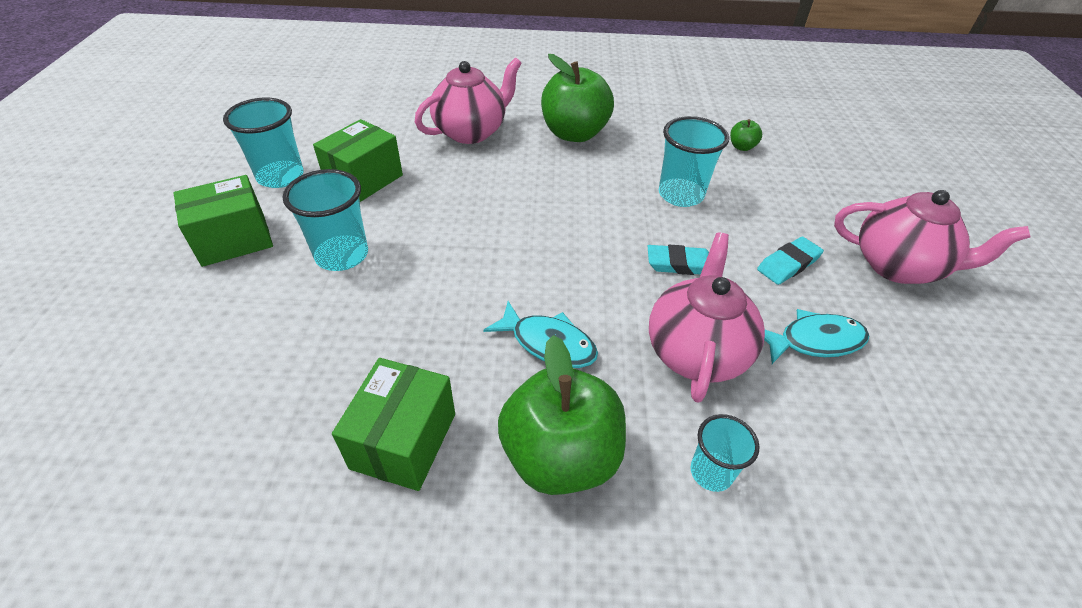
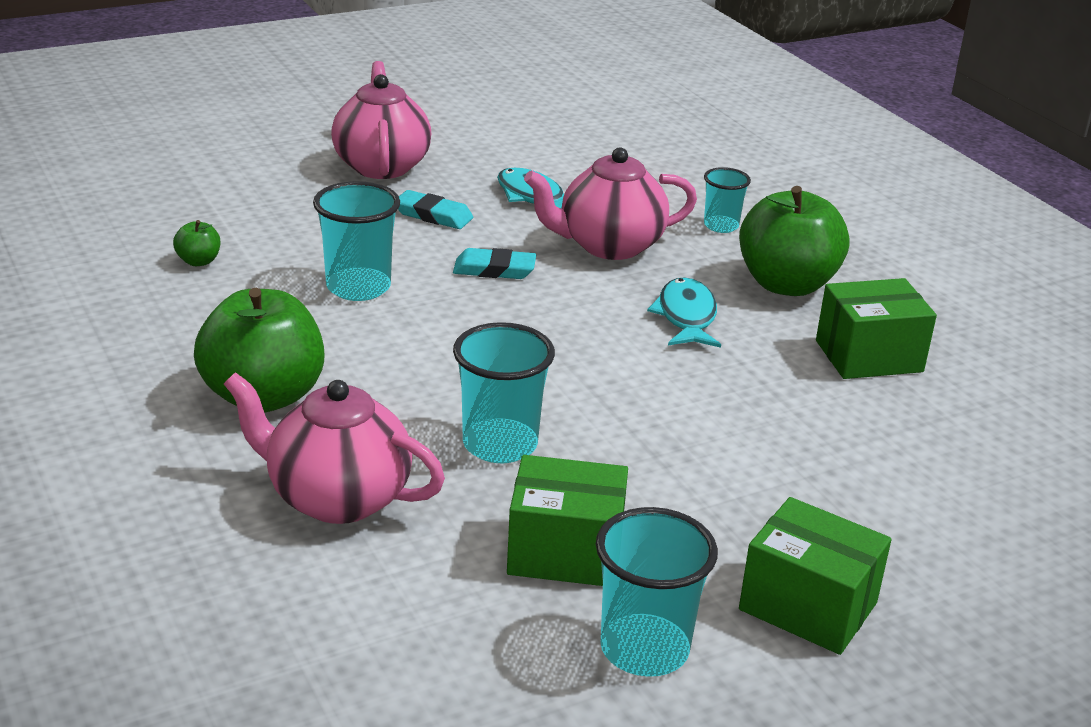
camera: 120 degrees left, 15 degrees down
(342, 255) = (726, 494): turquoise cup -> turquoise cup (500, 444)
(680, 264) = (494, 269): turquoise eraser -> turquoise eraser turned 60 degrees counterclockwise

